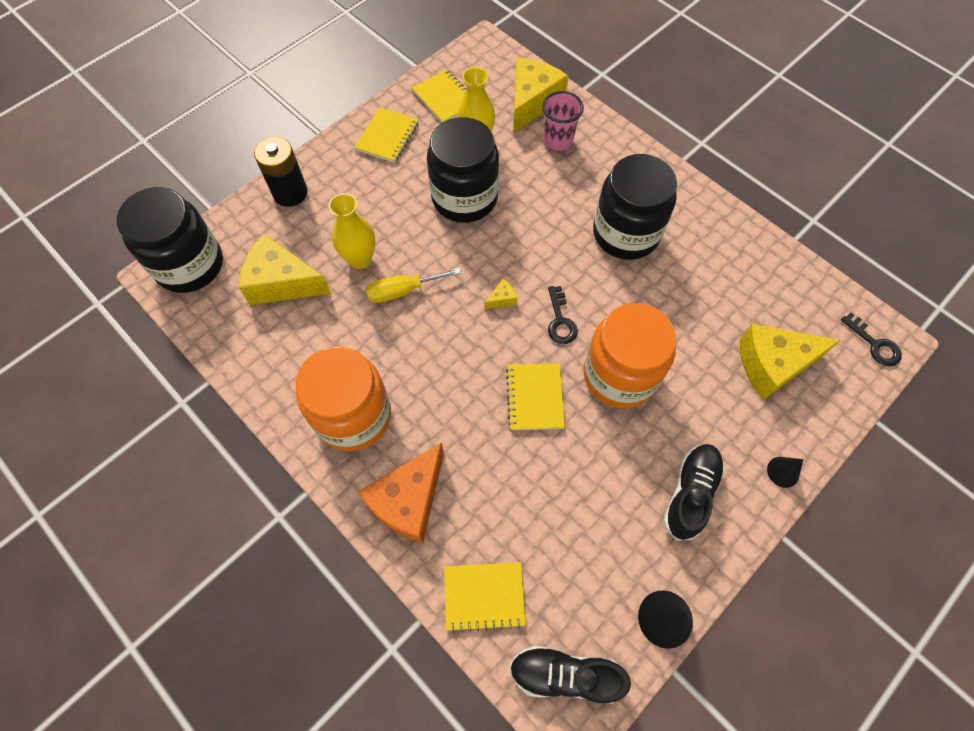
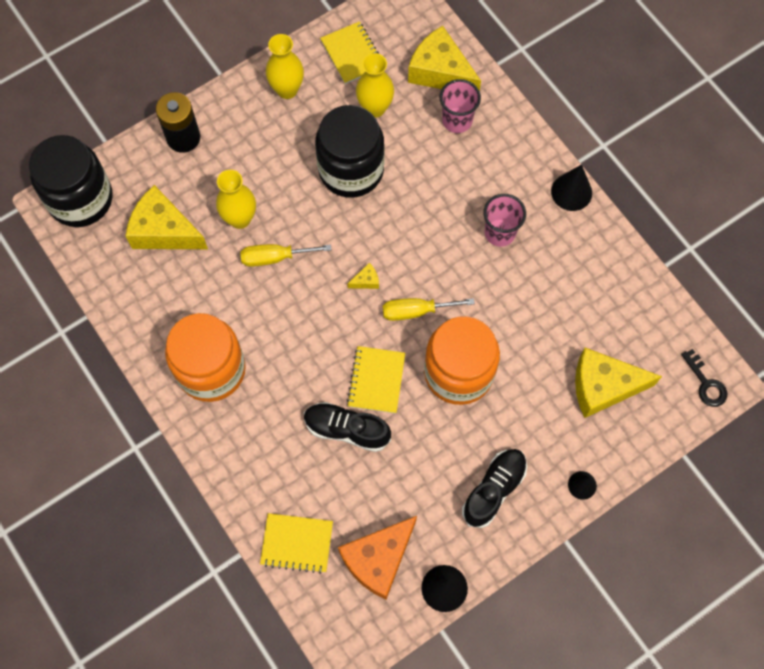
camera: 10 degrees right, 5 degrees up
(387, 136) = (287, 90): yellow notebook -> yellow vase
(408, 500) = (247, 453): orange cheese -> orange cheese (378, 559)
(532, 102) = (440, 72): yellow cheese -> yellow cheese turned 90 degrees counterclockwise
(560, 320) = (416, 311): black key -> yellow screwdriver
(565, 674) = (351, 616): black shoe -> black shoe (346, 429)
(626, 233) = (500, 233): black jar -> pink cup
(685, 186) = (571, 192): none -> black cone

